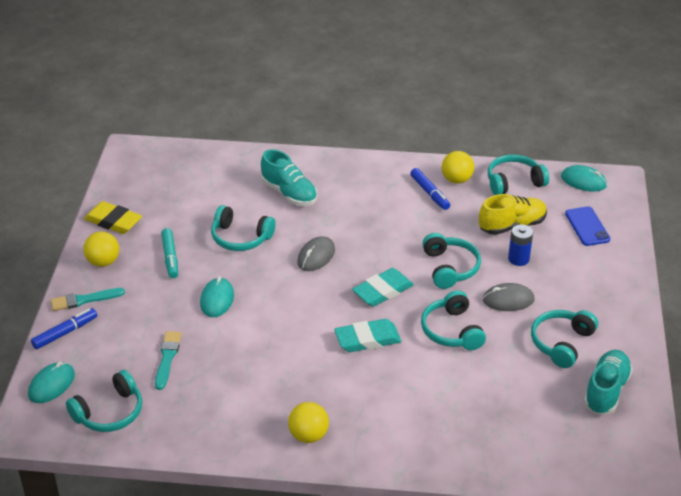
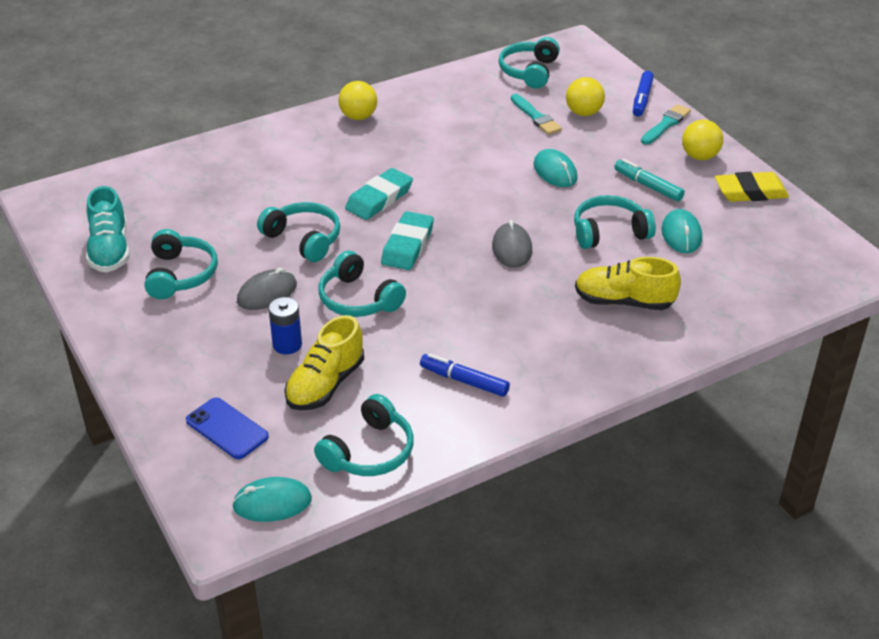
camera: 145 degrees right, 0 degrees up
(51, 385) = (597, 68): turquoise mouse -> turquoise mouse (681, 234)
(289, 193) = (624, 302): turquoise shoe -> yellow shoe
(456, 180) = (448, 417): yellow ball -> yellow ball (583, 113)

